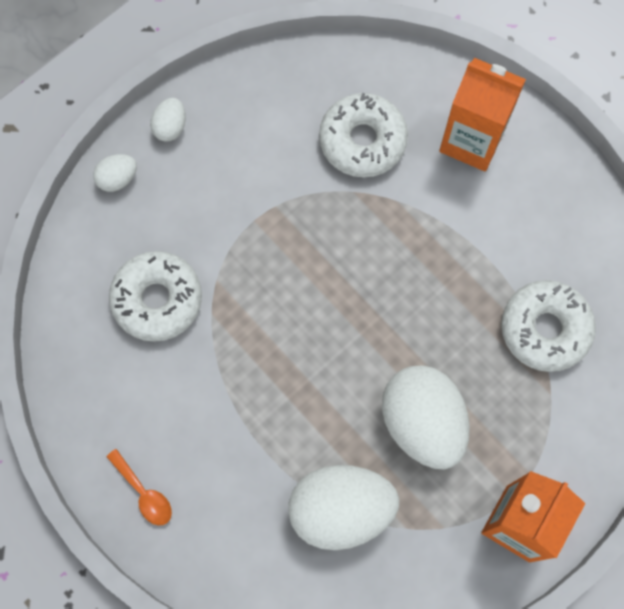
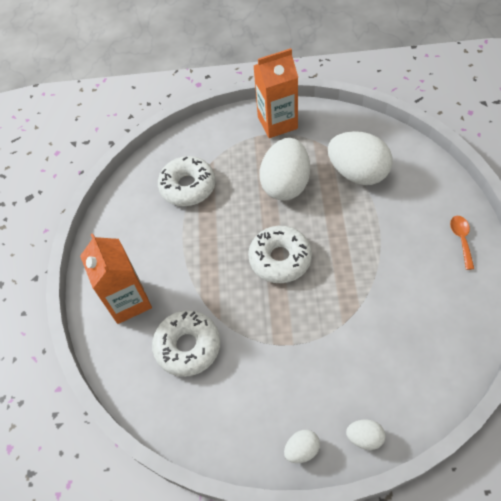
camera: 135 degrees left, 15 degrees down
(157, 300) = (388, 336): white donut -> white donut (280, 259)

